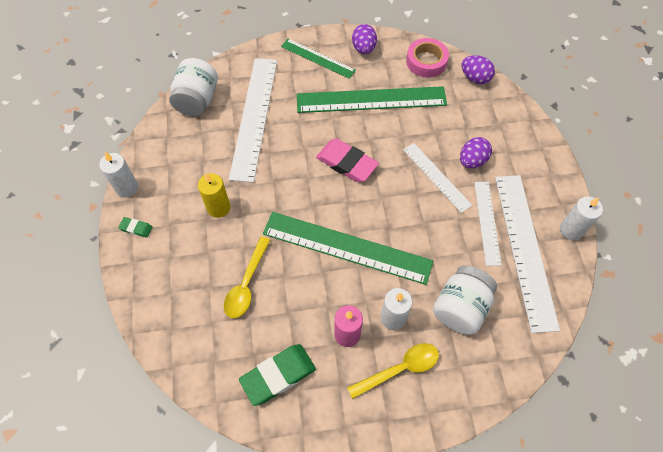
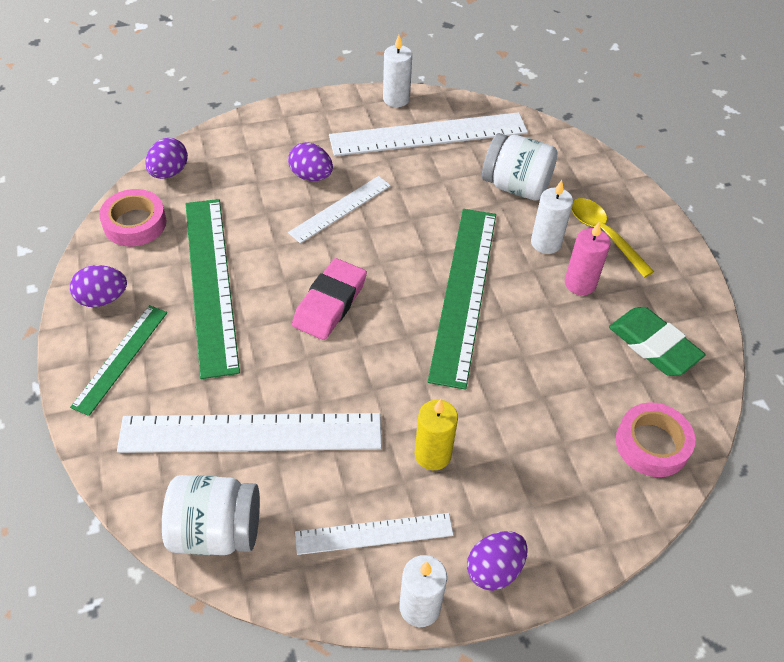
camera: 100 degrees left, 10 degrees down
(136, 228) = (494, 569): green eraser -> purple egg
(194, 346) = (652, 444): none -> pink tape
(246, 284) = (546, 397): yellow spoon -> none
(487, 222) = (399, 164): white ruler -> white ruler (374, 534)

